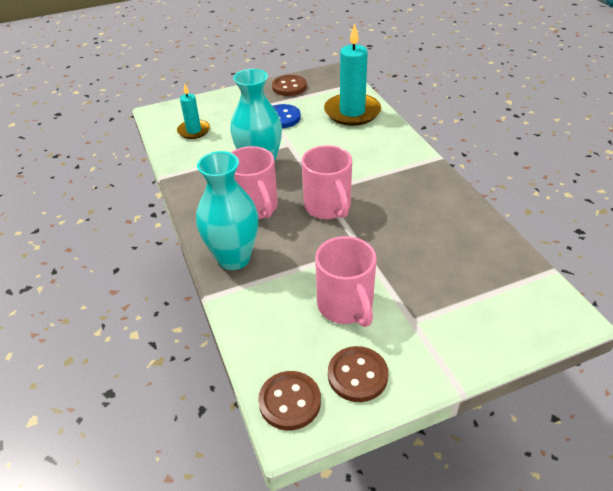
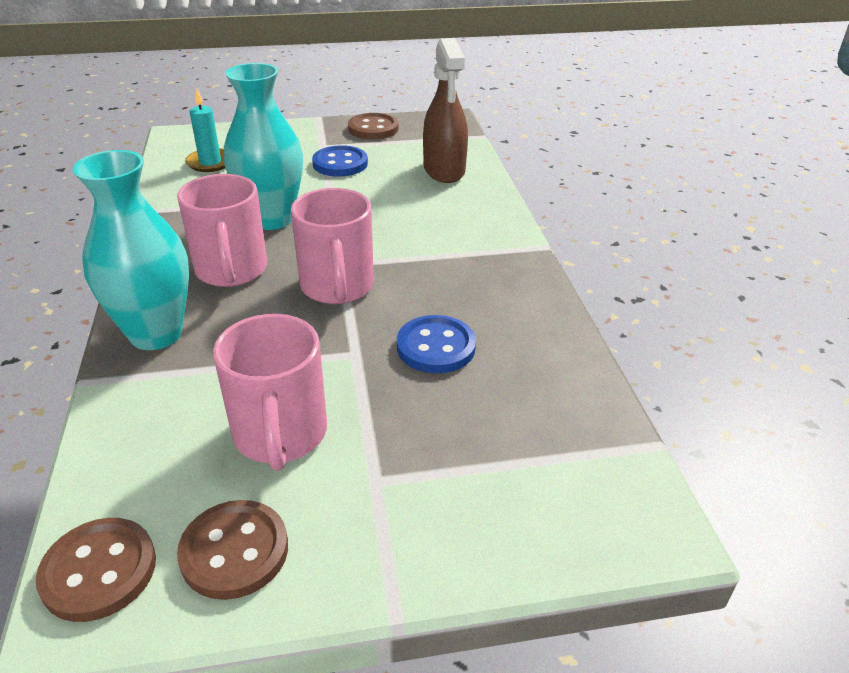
camera: 10 degrees right, 5 degrees down
(352, 112) = (444, 170): turquoise candle -> brown spray bottle
(407, 235) = (436, 347): none -> blue button

